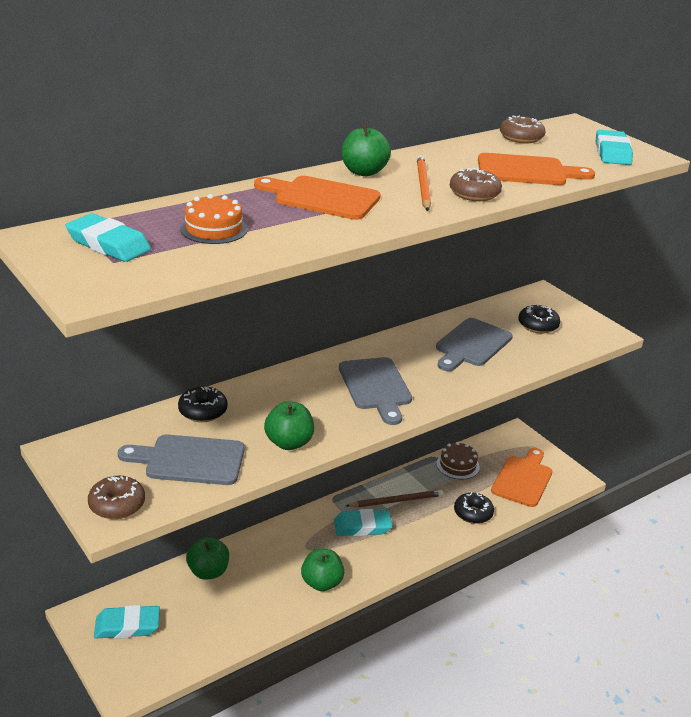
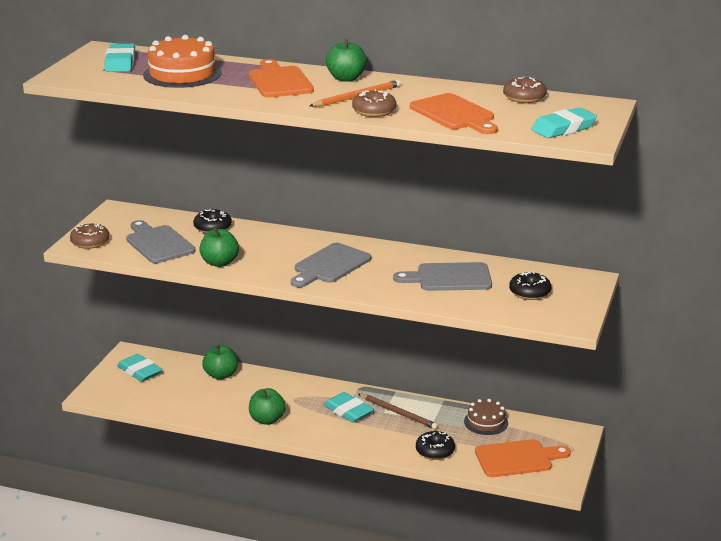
camera: 55 degrees right, 5 degrees down
(213, 229) = (182, 74): orange cake -> orange cake, size x1.63

